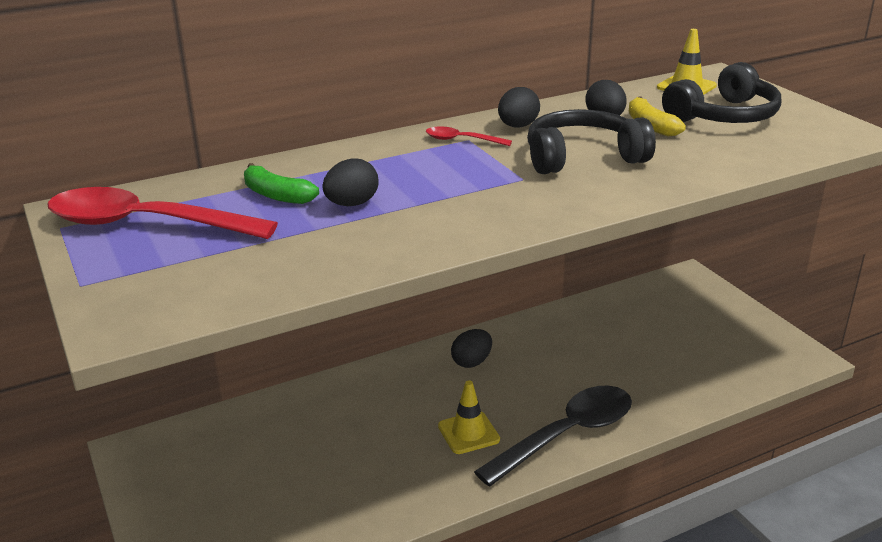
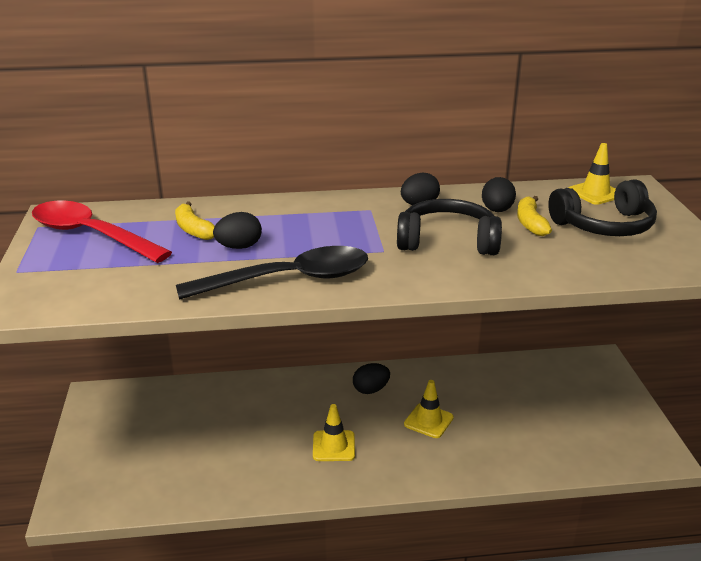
camera: 20 degrees right, 0 degrees up
(276, 195) = (193, 229): green banana -> yellow banana
(461, 140) = (364, 209): red spoon -> none
(555, 380) = (428, 421): none -> yellow traffic cone
(566, 434) = (409, 468): black spoon -> black spoon (289, 279)

